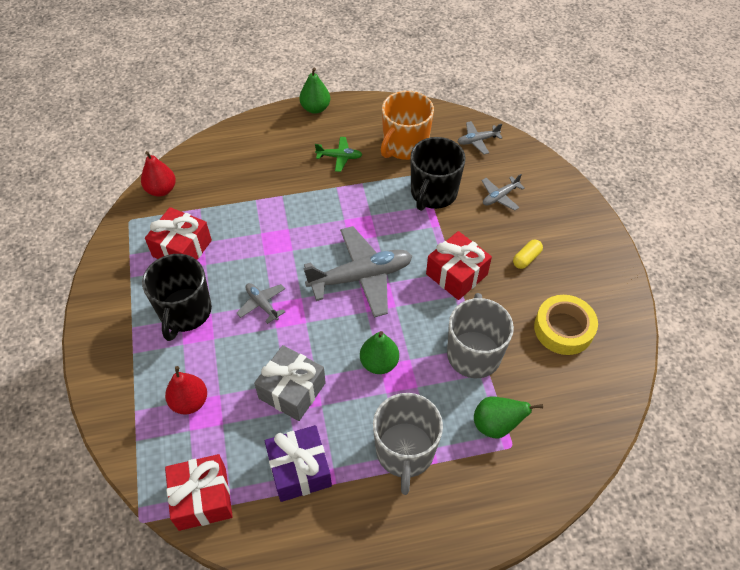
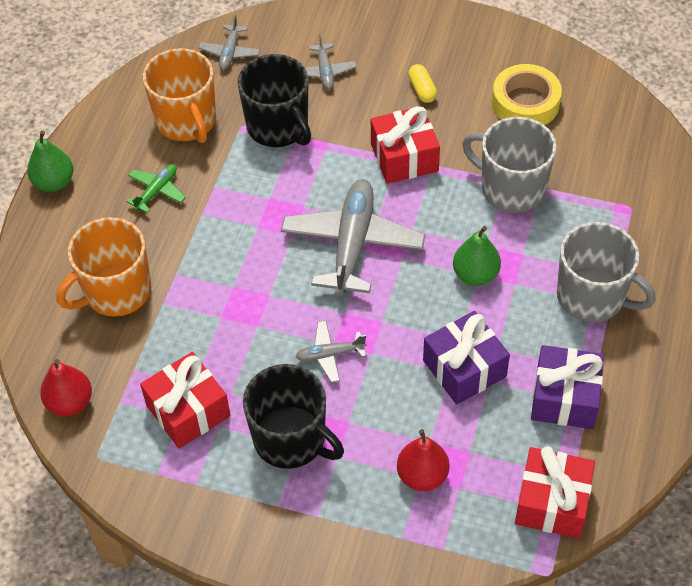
camera: 60 degrees left, 0 degrees up
(252, 173) = (116, 292): none -> orange mug
(292, 390) = (464, 368): grey gift -> purple gift
(496, 425) = (602, 208): green pear -> none

